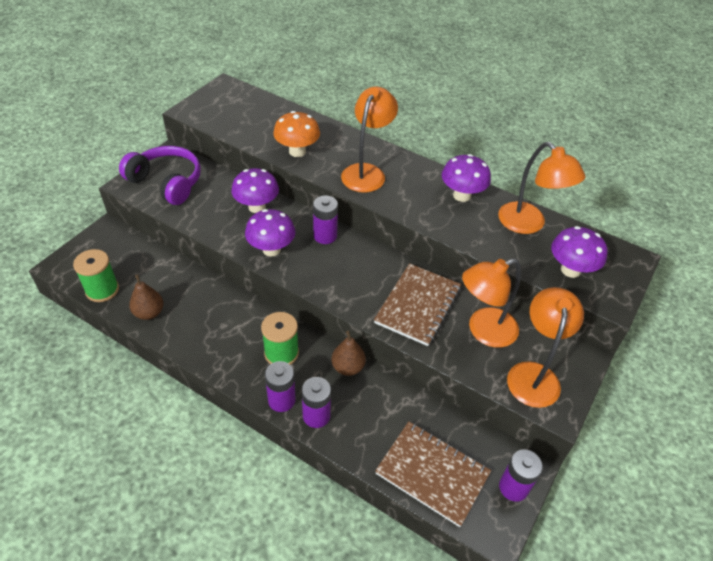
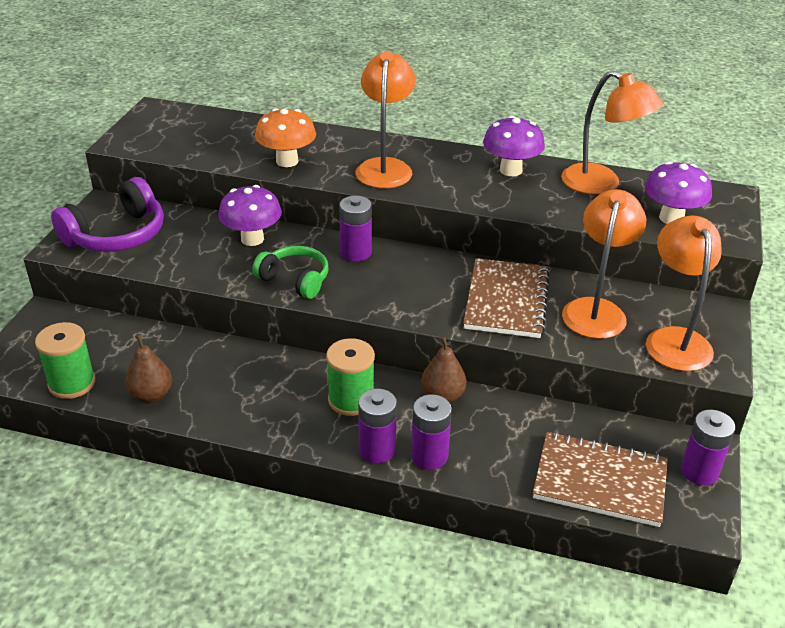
camera: 15 degrees left, 10 degrees down
(167, 182) = (117, 235): purple headphones -> purple headphones turned 120 degrees clockwise
(271, 249) = (295, 280): purple mushroom -> green headphones
(483, 331) = (596, 310): orange lamp -> orange lamp turned 150 degrees clockwise

